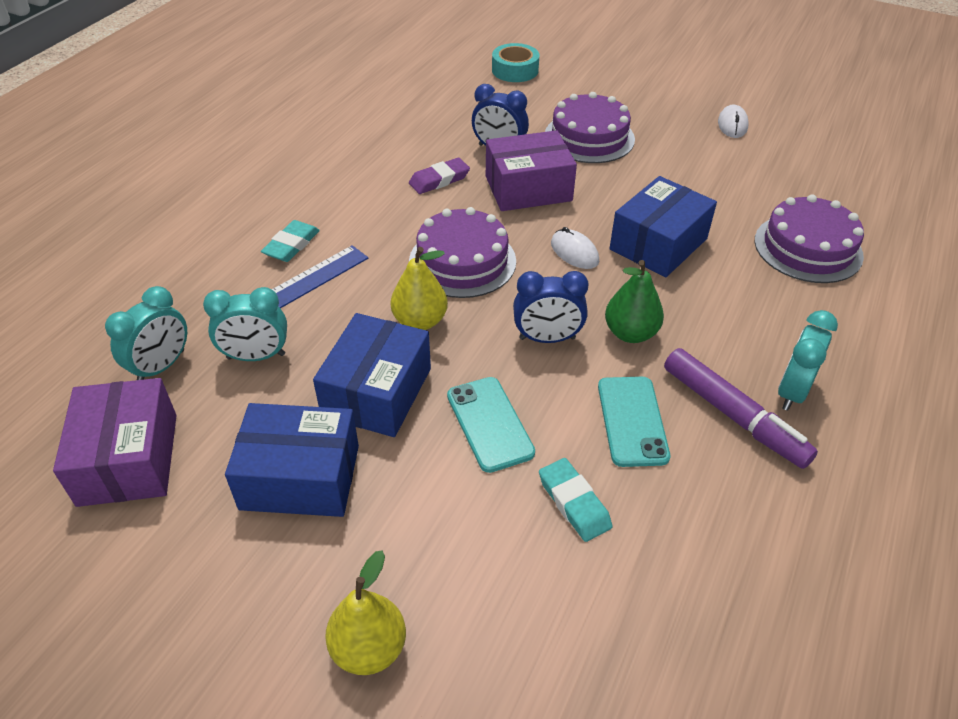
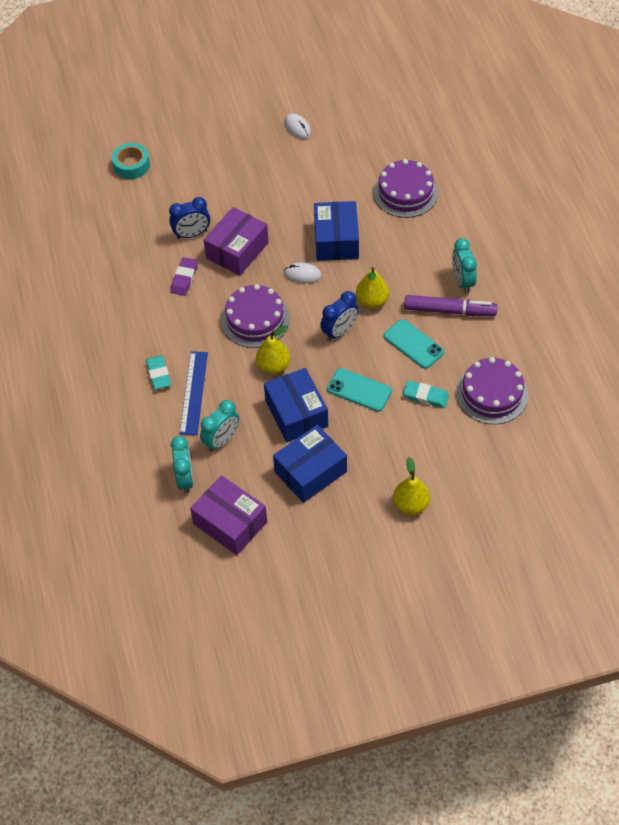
camera: 40 degrees left, 10 degrees up
(589, 137) = (231, 191): purple cake -> purple cake (492, 394)
(630, 333) = (372, 301): green pear -> yellow pear

